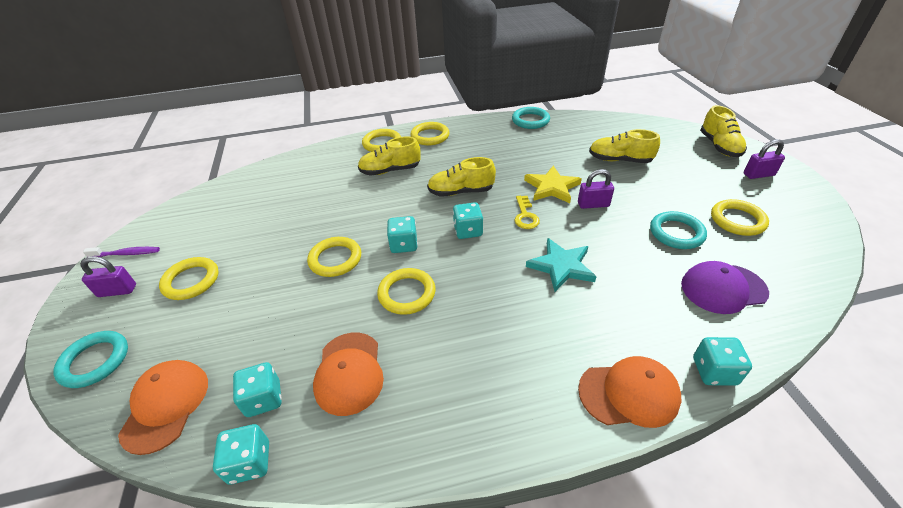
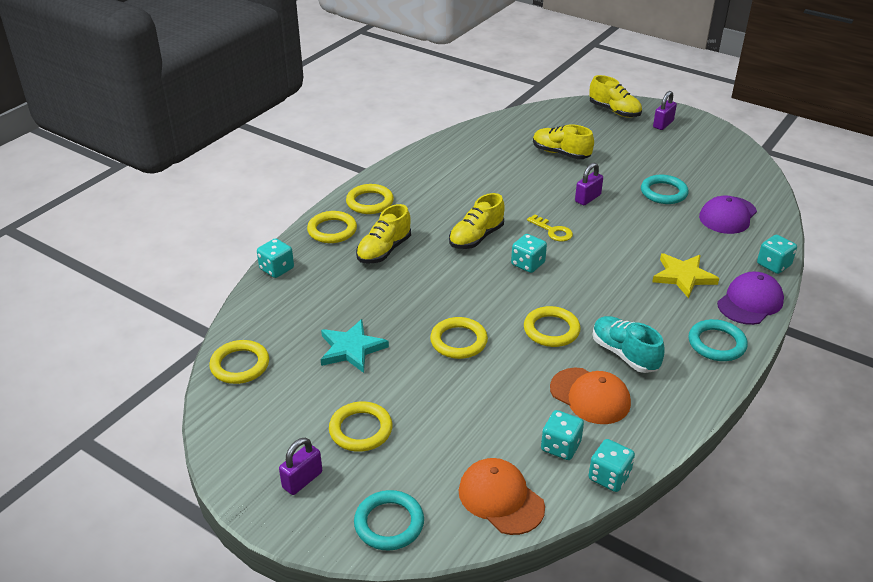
camera: 45 degrees left, 5 degrees down
(126, 254) = (246, 455): purple toothbrush -> none
(404, 245) = (495, 300): turquoise dice -> turquoise dice (276, 269)
(430, 356) = (624, 354): none -> turquoise shoe
(530, 120) = (441, 147): turquoise ring -> turquoise ring (716, 343)
(552, 187) = (541, 199): yellow star -> yellow star (683, 276)
(561, 266) = (624, 253): turquoise star -> turquoise star (351, 349)
(619, 160) = (561, 153): yellow shoe -> yellow shoe turned 60 degrees clockwise
(629, 393) = (750, 302): orange cap -> purple cap
(737, 220) = (687, 165): yellow ring -> yellow ring (240, 365)

